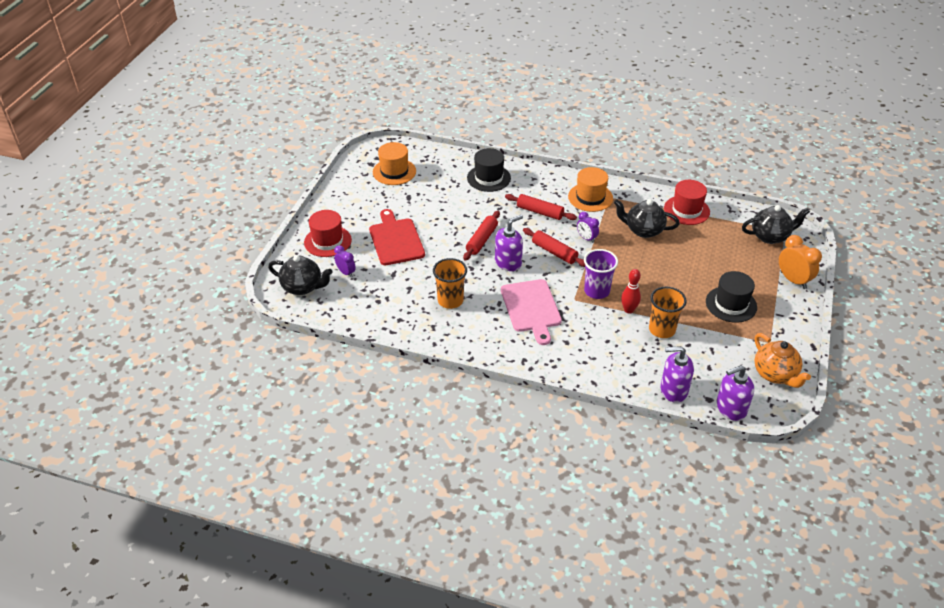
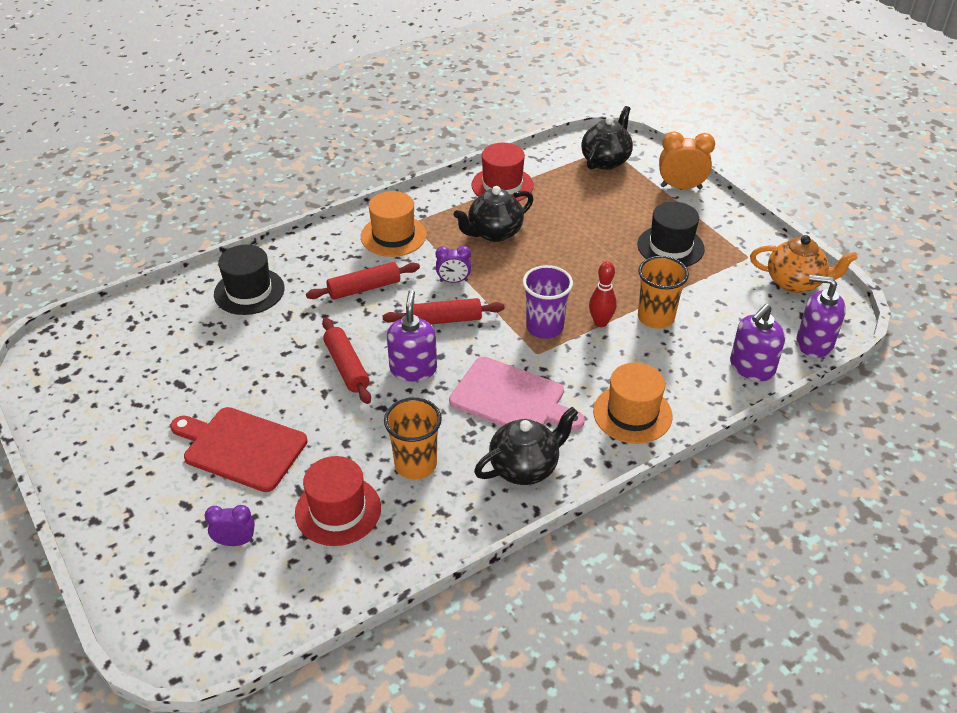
camera: 50 degrees left, 0 degrees up
(302, 287) = (201, 612): black teapot -> black teapot (525, 467)
(327, 241) = (147, 523): red hat -> red hat (338, 510)
(394, 172) = (112, 366): orange hat -> orange hat (632, 413)
(730, 408) = (814, 343): purple soap dispenser -> purple soap dispenser turned 90 degrees clockwise

